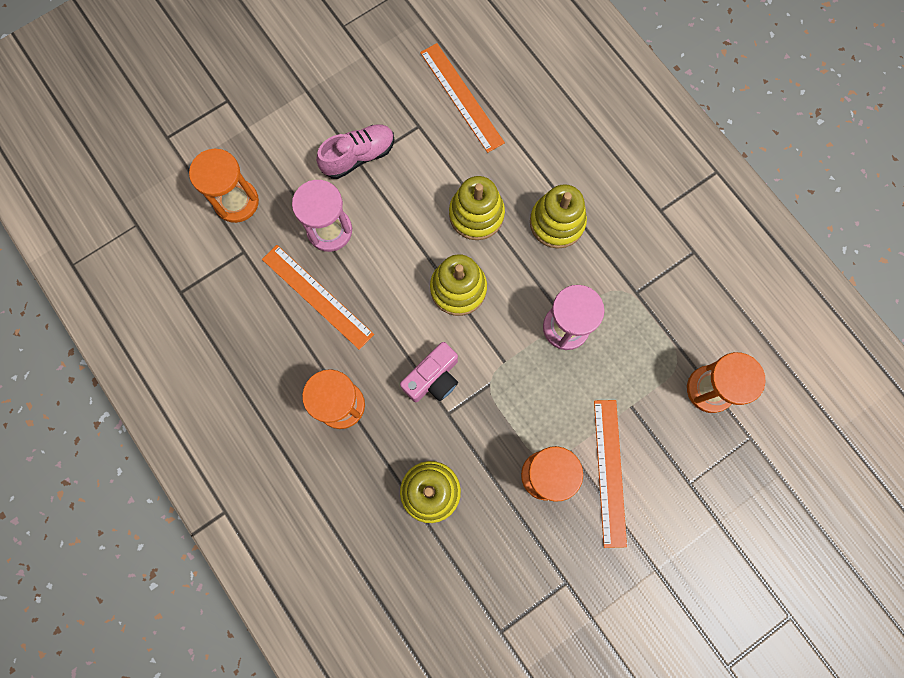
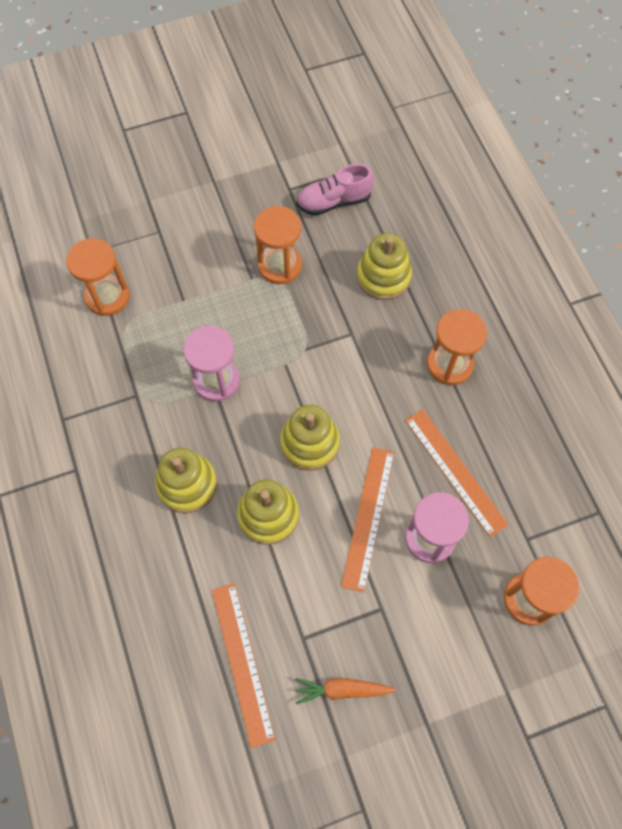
camera: 165 degrees left, 10 degrees down
(358, 156) = (381, 618): pink shoe -> pink shoe (334, 201)
(377, 97) = (342, 690): none -> orange carrot
(433, 378) = (357, 366): pink camera -> none
(609, 472) = (223, 255): orange ruler -> orange ruler (368, 517)

